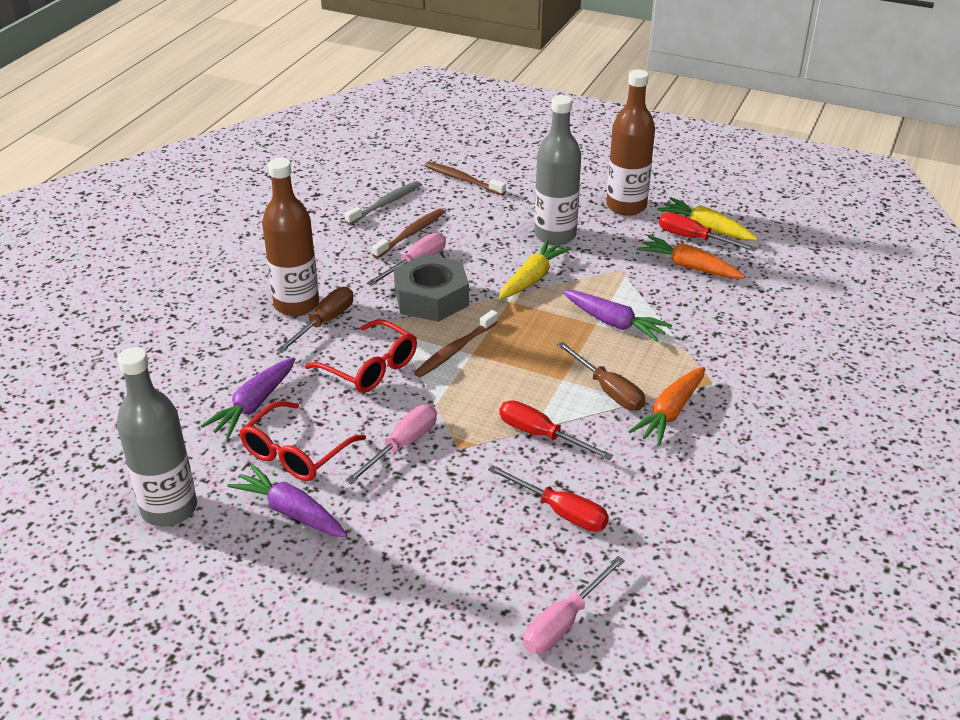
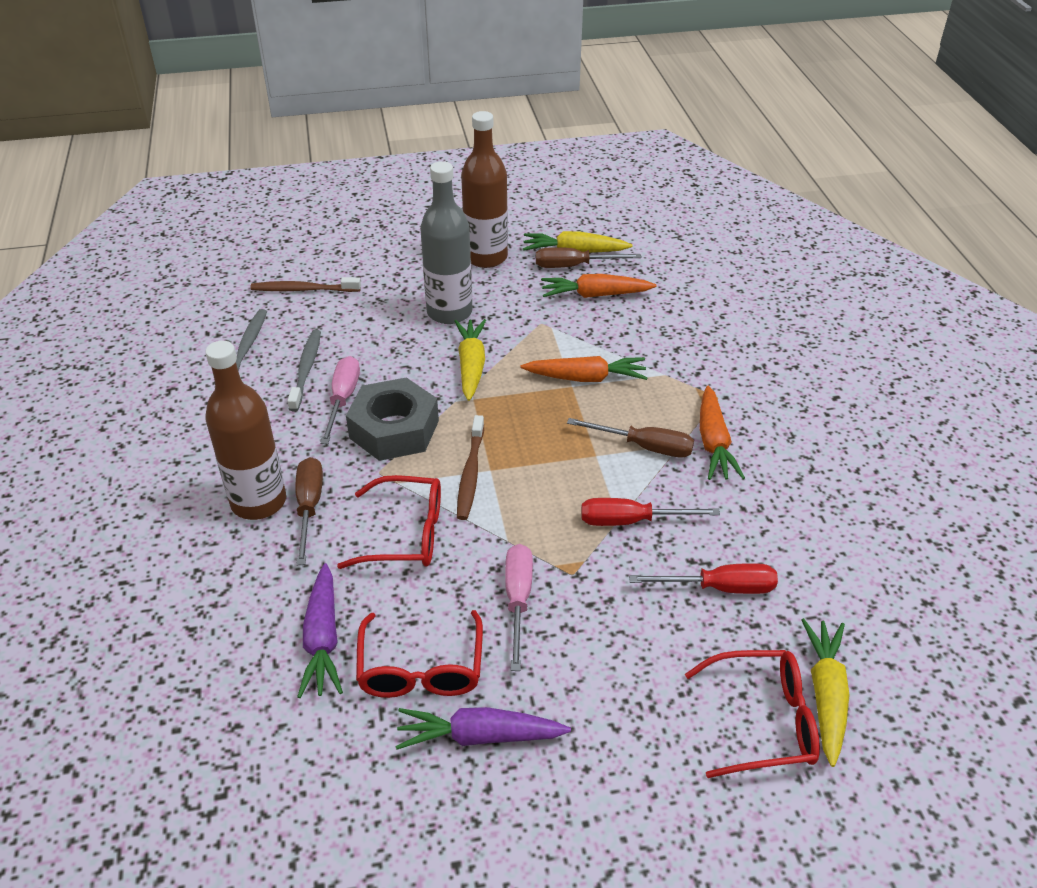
camera: 35 degrees left, 5 degrees up
(169, 509) = (346, 813): grey bottle -> none
(410, 234) = (306, 370): brown toothbrush -> grey toothbrush
(495, 612) = (763, 721): none -> red glasses
(564, 622) = (825, 694): pink screwdriver -> yellow carrot
(614, 323) = (586, 378): purple carrot -> orange carrot
(694, 239) = (574, 266): red screwdriver -> brown screwdriver

